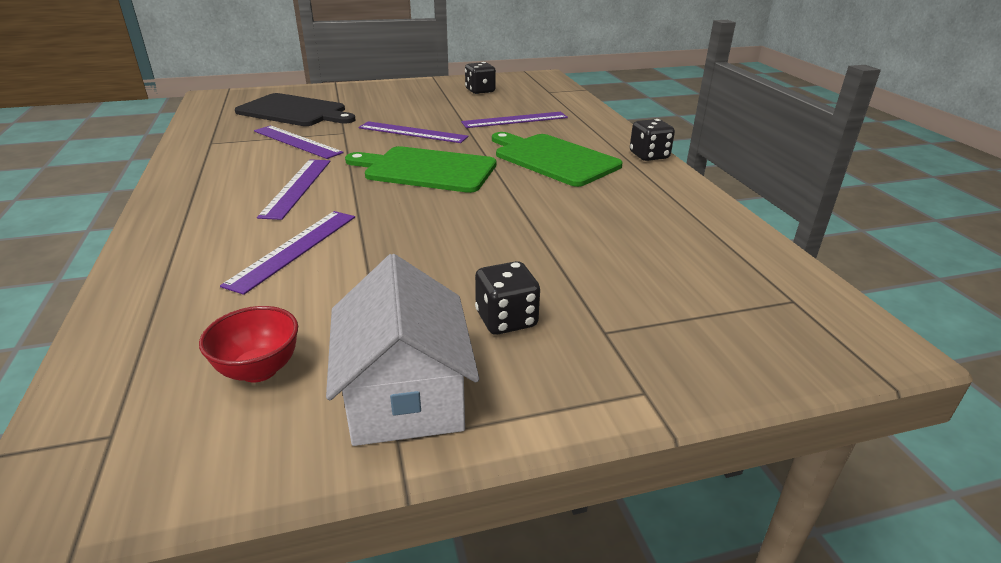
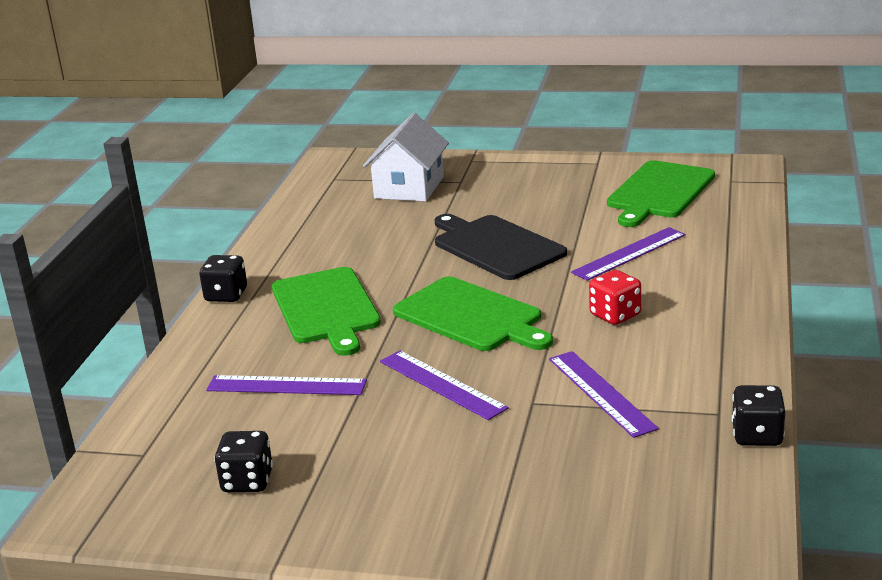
camera: 150 degrees left, 5 degrees down
(259, 370) = (659, 192): red bowl -> green cutting board
(294, 111) = (589, 477): black cutting board -> black cutting board (495, 246)
(297, 187) = (615, 315): purple ruler -> red dice
(405, 395) = (586, 174): white house -> white house (409, 187)
(506, 320) = (509, 193): black dice -> black dice (757, 435)

